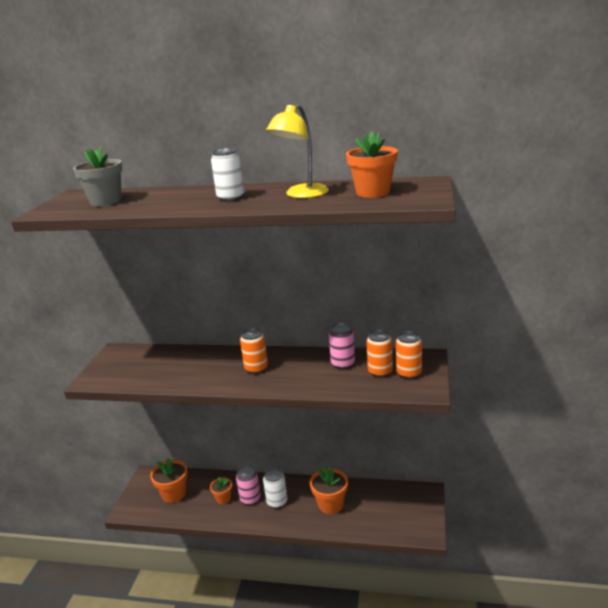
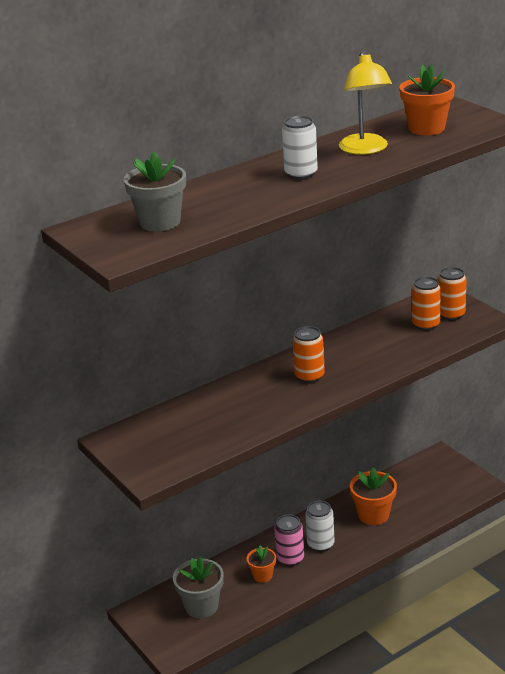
camera: 45 degrees left, 5 degrees up
(174, 494) = (201, 606): orange flower pot -> grey flower pot
(343, 363) = (381, 333): pink can -> none

